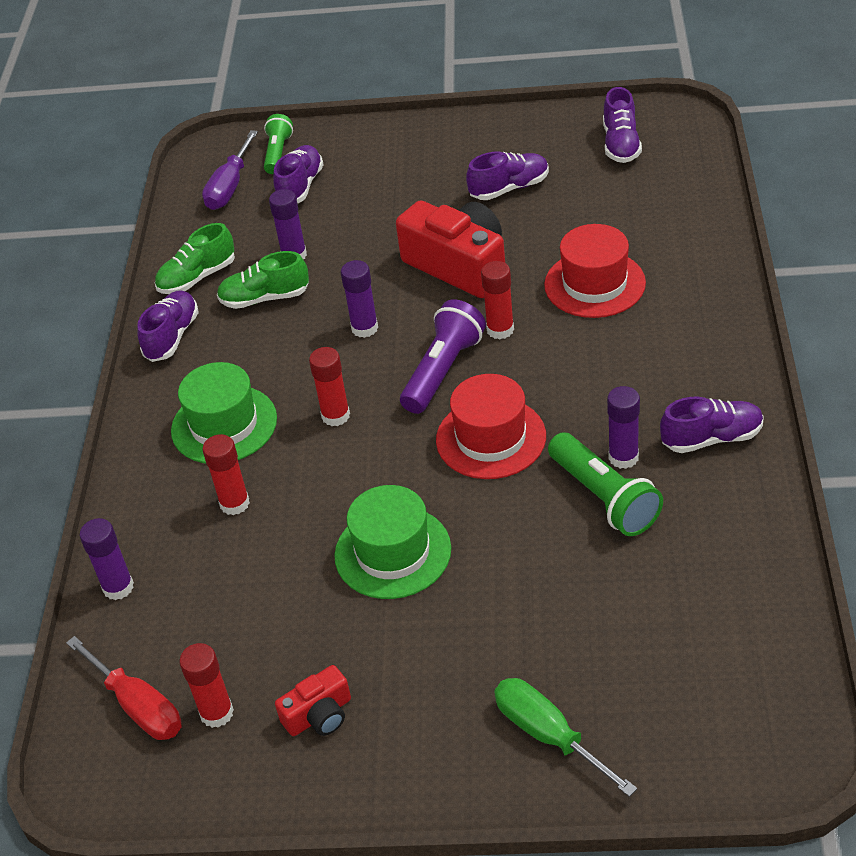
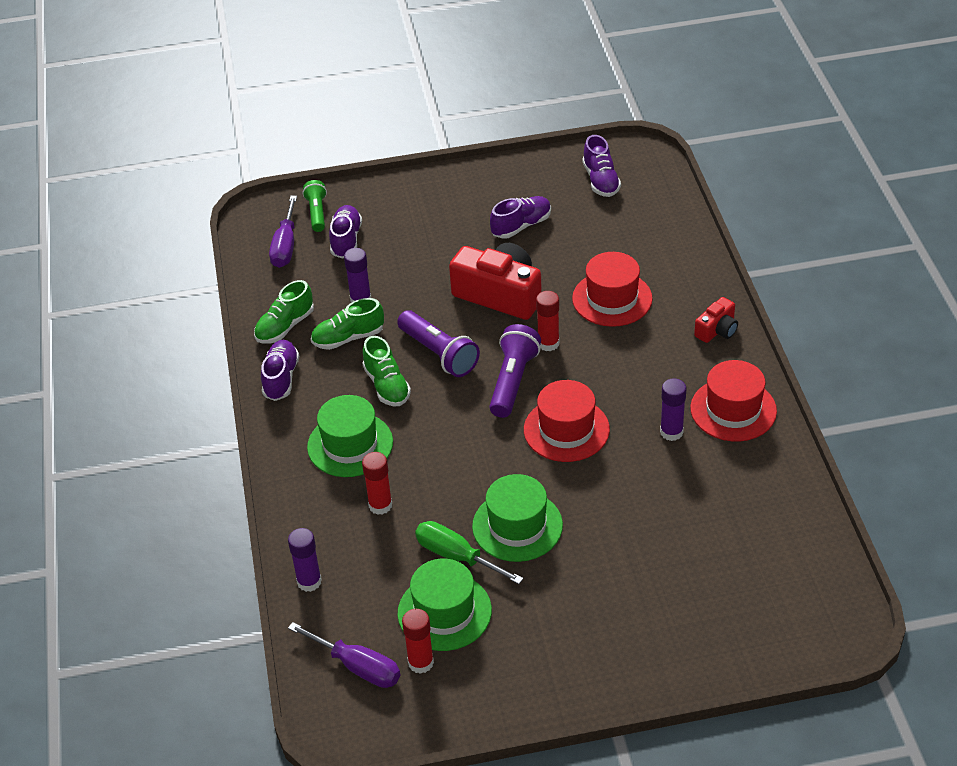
camera: 15 degrees left, 0 degrees up
(138, 706) = (358, 667): red screwdriver -> purple screwdriver
(267, 651) = (444, 612): none -> green hat
(290, 359) = (387, 386): none -> green shoe
(319, 715) = (499, 652): red camera -> red camera (717, 330)
(335, 416) = (438, 427): red glue stick -> none
(364, 328) = (439, 354): purple glue stick -> purple flashlight
(548, 735) = (672, 640): green screwdriver -> green screwdriver (456, 556)
(604, 498) = (665, 464): green flashlight -> none
(712, 438) = (733, 410): purple shoe -> red hat

